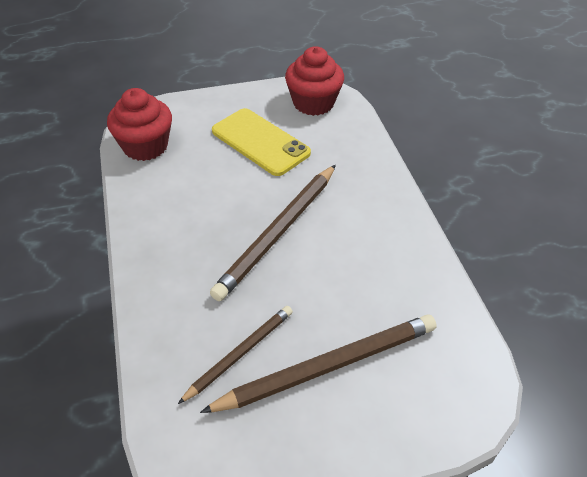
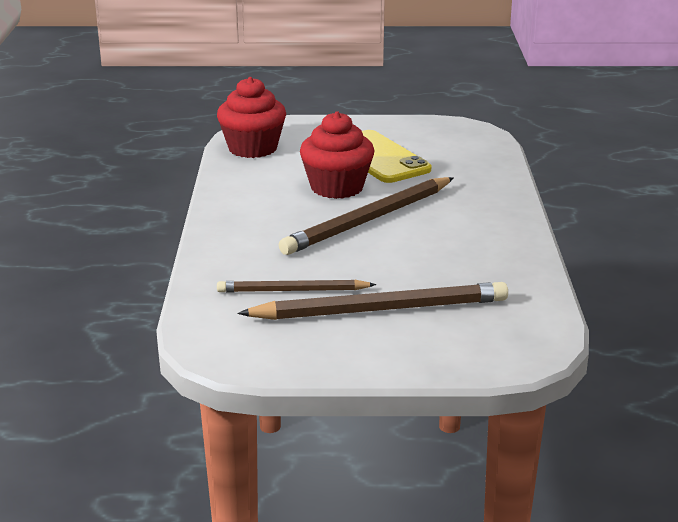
camera: 15 degrees right, 20 degrees down
(240, 354) = (293, 290): brown pencil -> brown pencil turned 150 degrees counterclockwise
(313, 103) = (452, 136): red cupcake -> red cupcake (337, 187)

